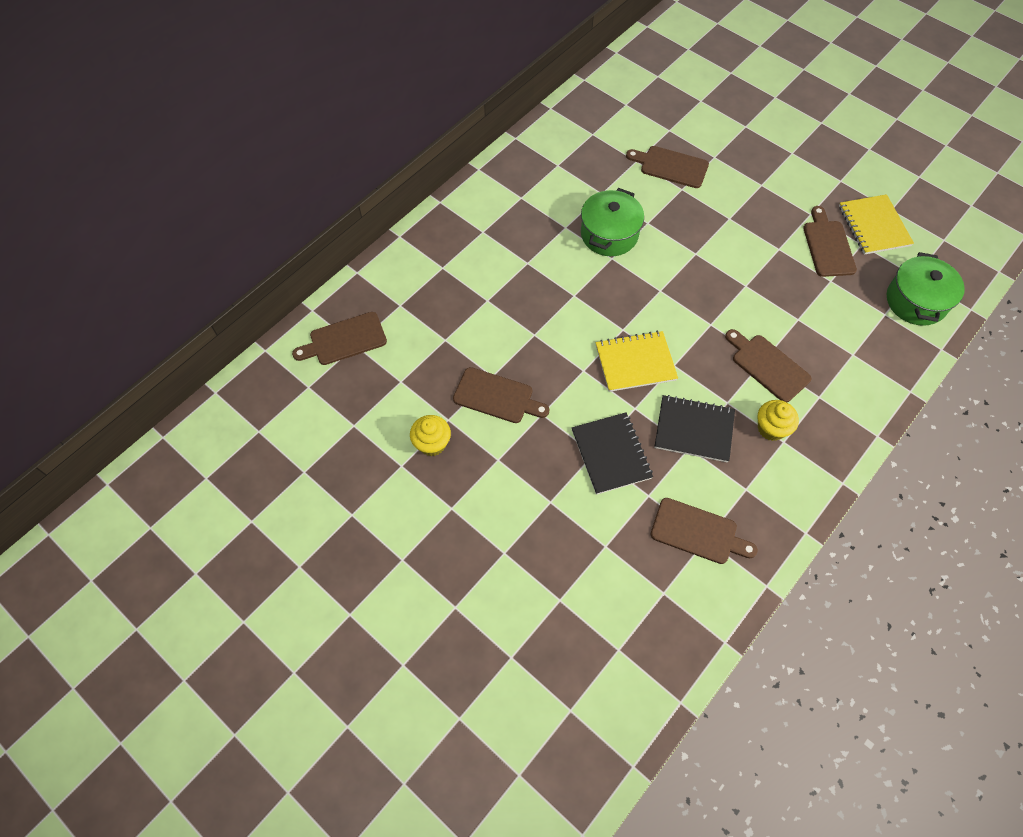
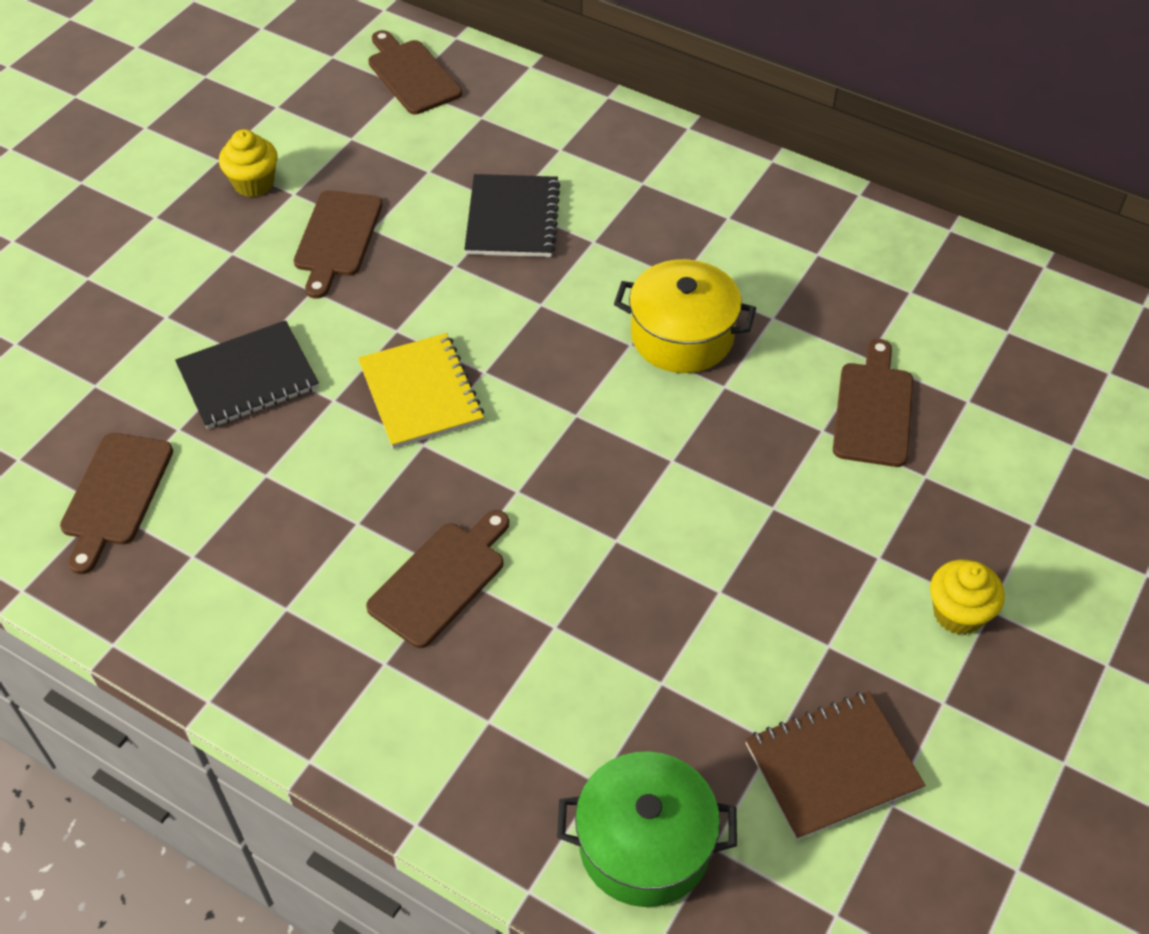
camera: 80 degrees right, 10 degrees down
(609, 234) = (682, 336): green pot -> yellow pot
(694, 429) = (300, 479): black notebook -> black notebook (512, 218)
(771, 428) = (311, 588): yellow cupcake -> yellow cupcake (958, 613)
(828, 246) = (751, 677): brown cutting board -> none
(874, 226) = (832, 766): yellow notebook -> brown notebook

